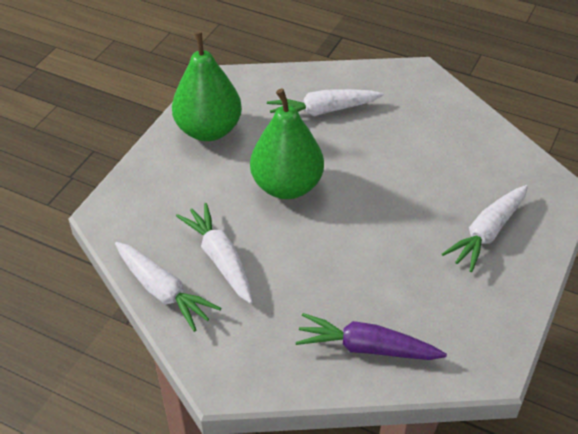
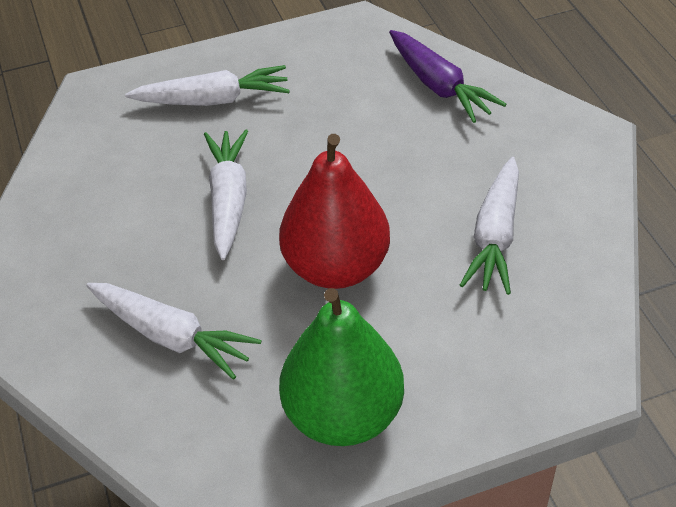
camera: 135 degrees left, 0 degrees up
(163, 291) = (587, 241): white carrot -> white carrot (228, 200)
(287, 186) = (336, 267): green pear -> red pear

